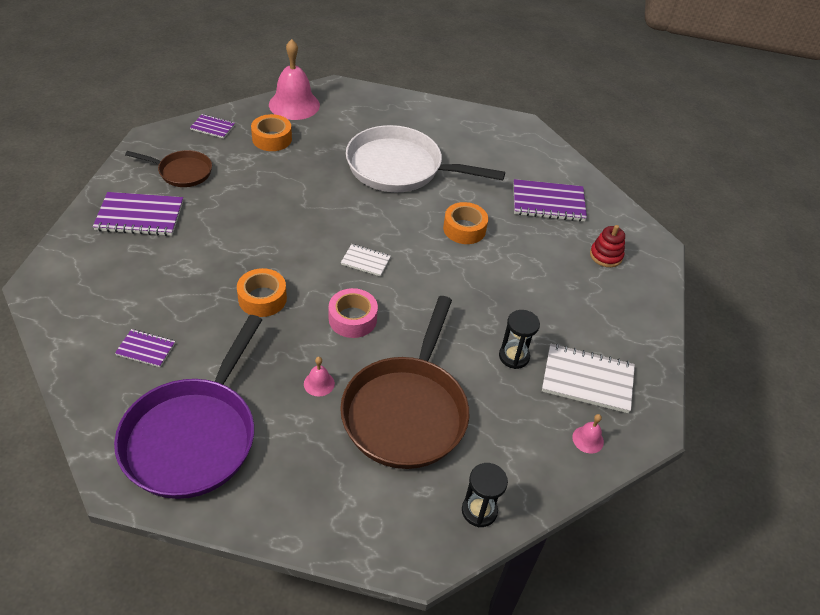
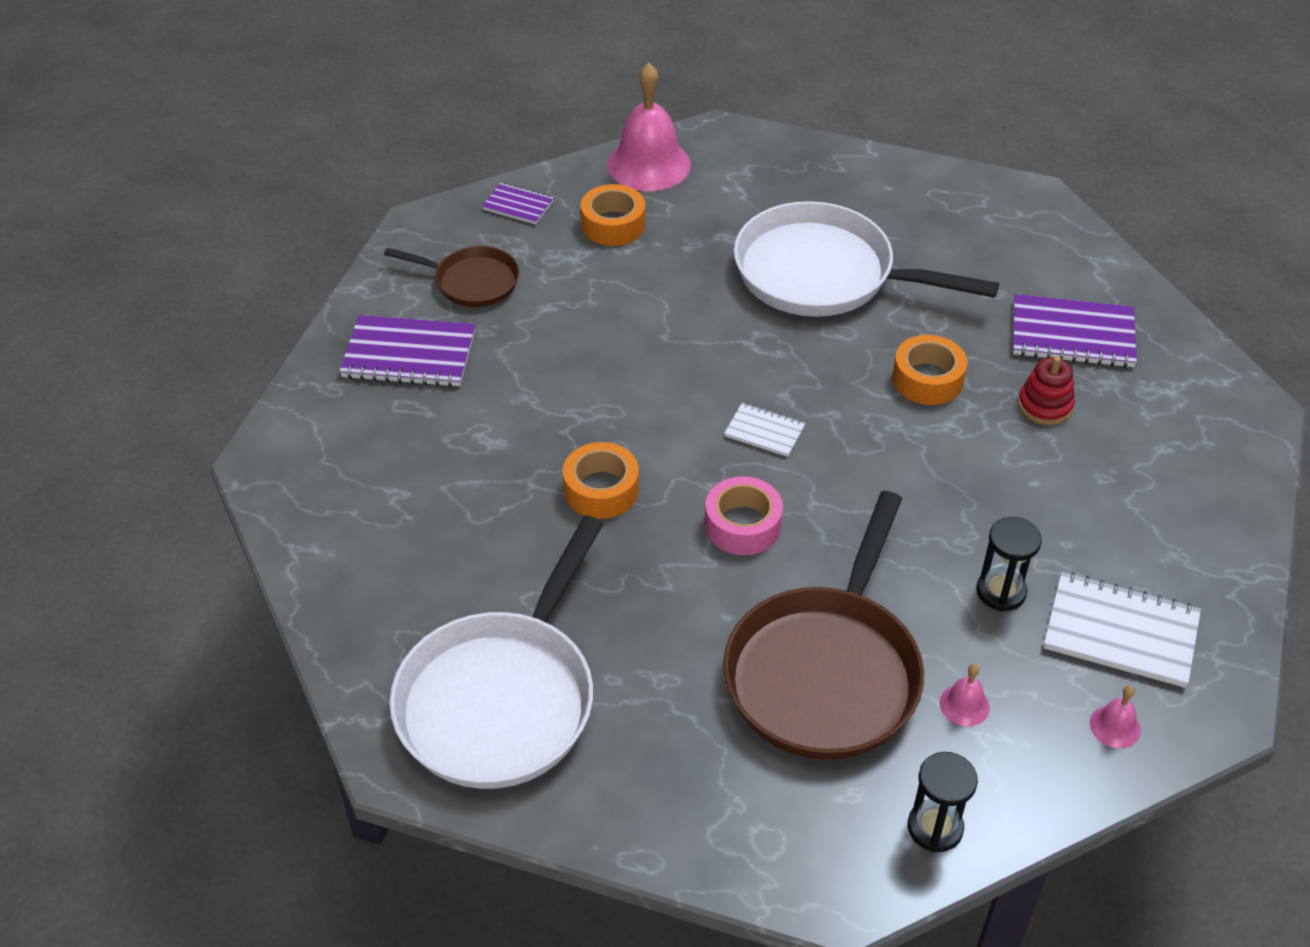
camera: 10 degrees right, 0 degrees up
(146, 349) = (426, 565): purple notebook -> none
(194, 436) = (502, 698): purple pan -> white pan
(319, 383) = (689, 625): pink bell -> pink bell (964, 705)
(606, 256) = (1166, 427): red stacking toy -> red stacking toy (1045, 405)

